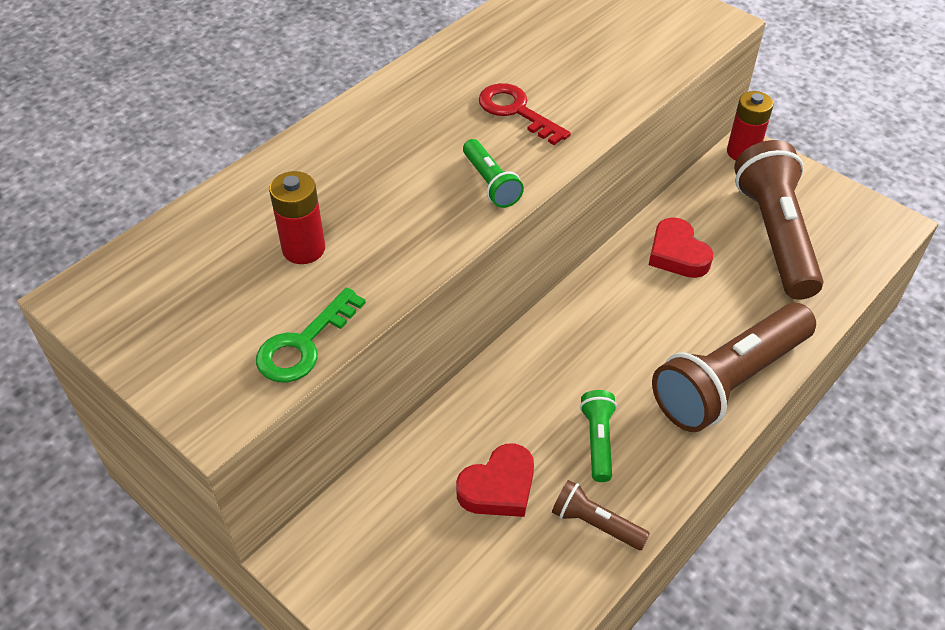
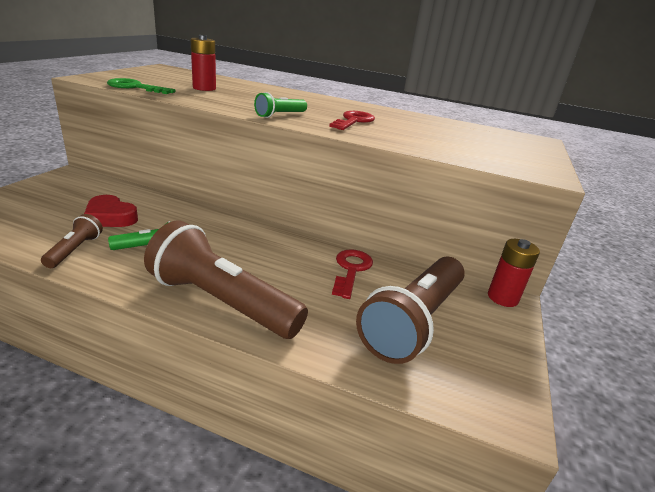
camera: 65 degrees right, 20 degrees down
(677, 254) = (351, 270): red heart -> red key
(775, 236) = (413, 321): brown flashlight -> brown flashlight turned 150 degrees clockwise

